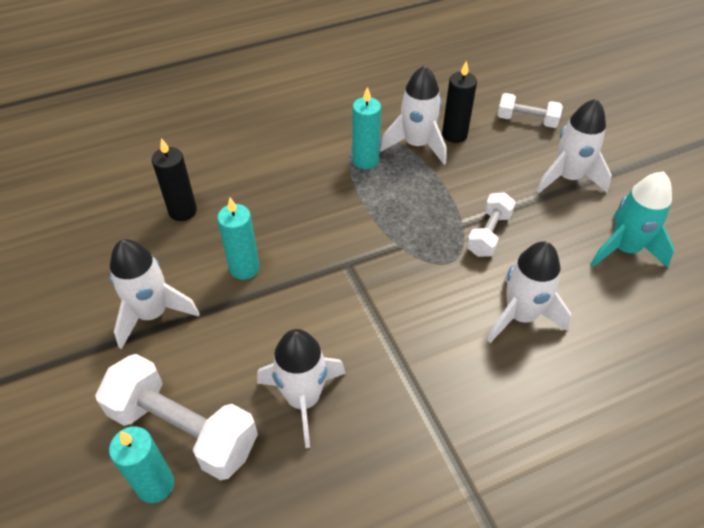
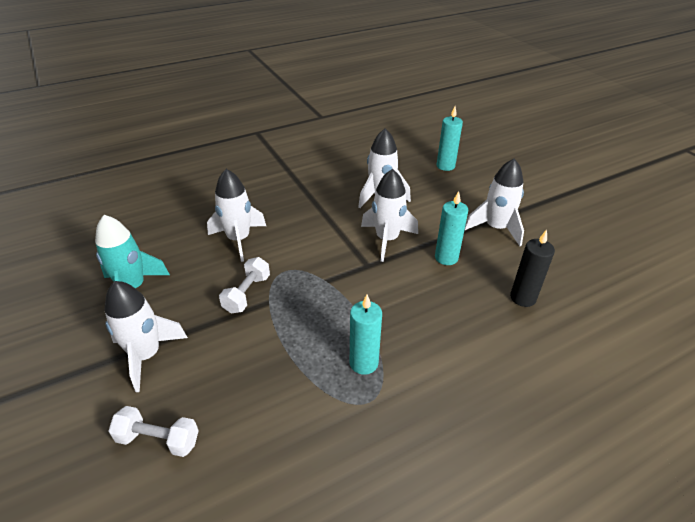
camera: 175 degrees right, 10 degrees down
(183, 429) = (443, 182): white dumbbell -> none
(416, 144) = (306, 389): white rocket -> white rocket (387, 239)
(454, 135) = (259, 408): black candle -> none

